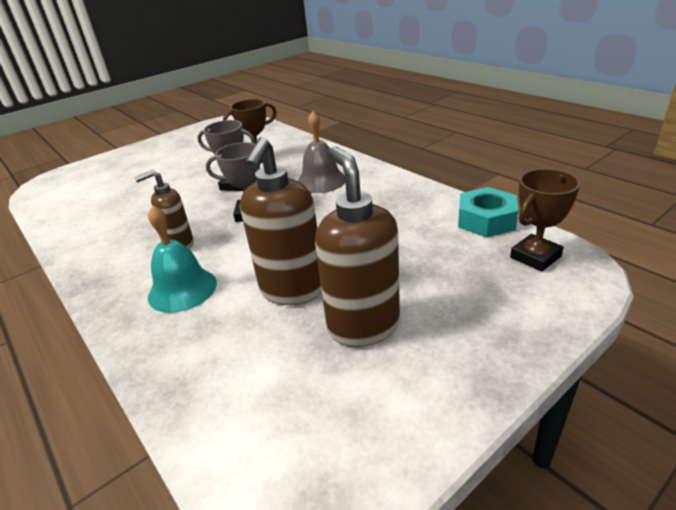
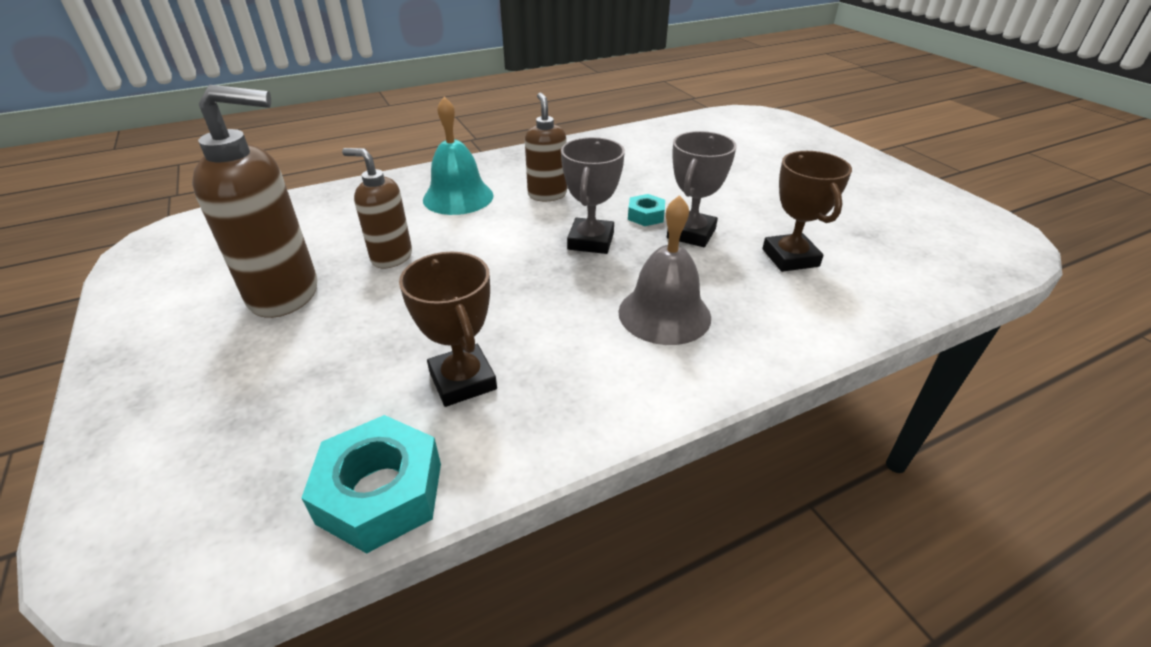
camera: 100 degrees right, 5 degrees up
(214, 201) = (646, 216): none -> turquoise nut
(292, 291) = (391, 257): brown soap dispenser -> brown soap dispenser, size x0.60
(535, 257) = (224, 511): brown trophy -> brown trophy (463, 380)

